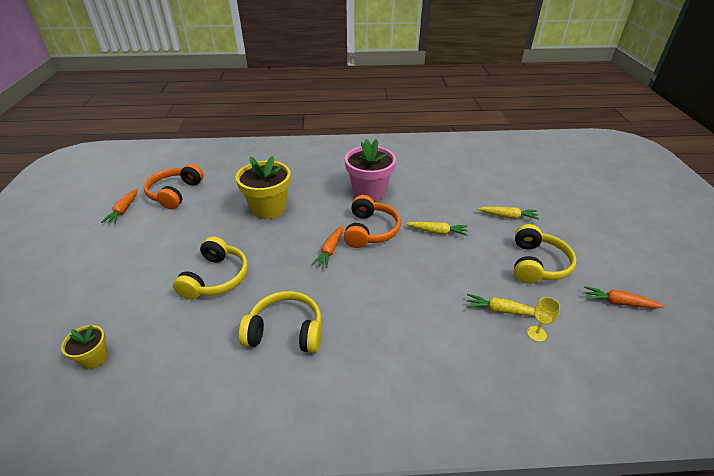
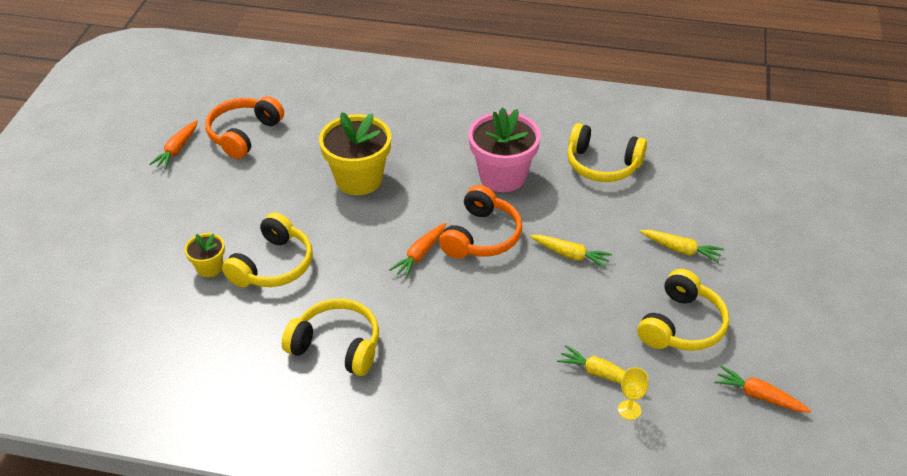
camera: 15 degrees right, 5 degrees up
(94, 358) = (130, 332): yellow flower pot -> yellow flower pot (209, 268)
(431, 176) = (602, 164): none -> yellow headphones

